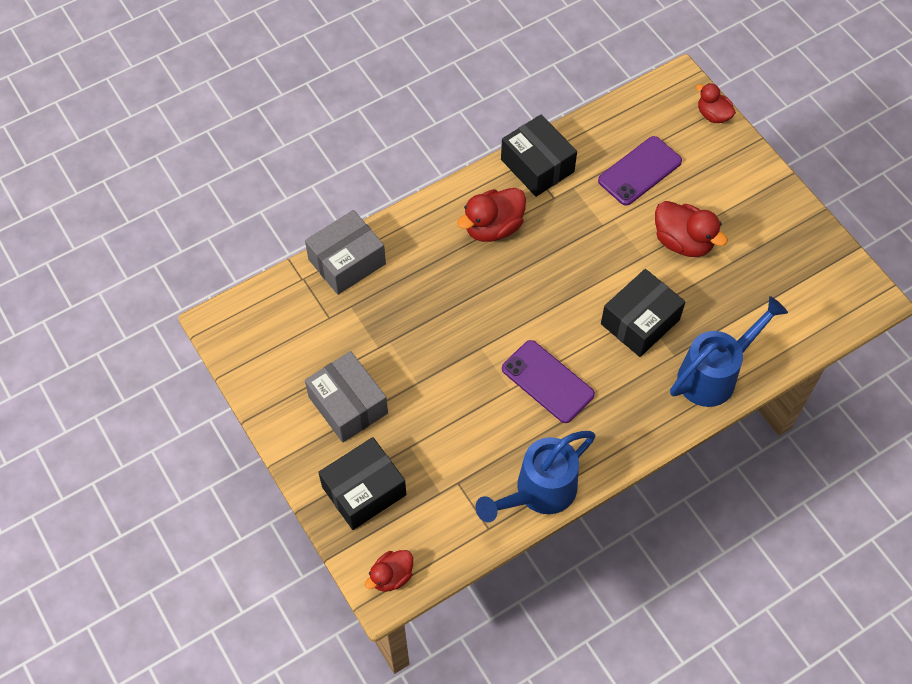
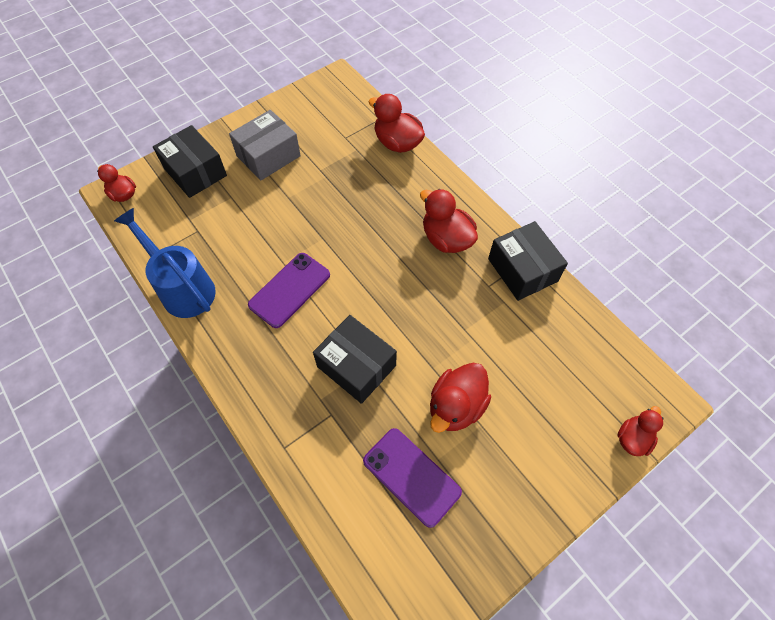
camera: 85 degrees right, 0 degrees up
(347, 262) = (397, 143): grey box -> red duck
(537, 166) = (522, 270): black box -> black box turned 75 degrees counterclockwise
(639, 171) = (537, 362): purple phone -> purple phone (411, 476)
(714, 374) = (299, 438): blue watering can -> none

